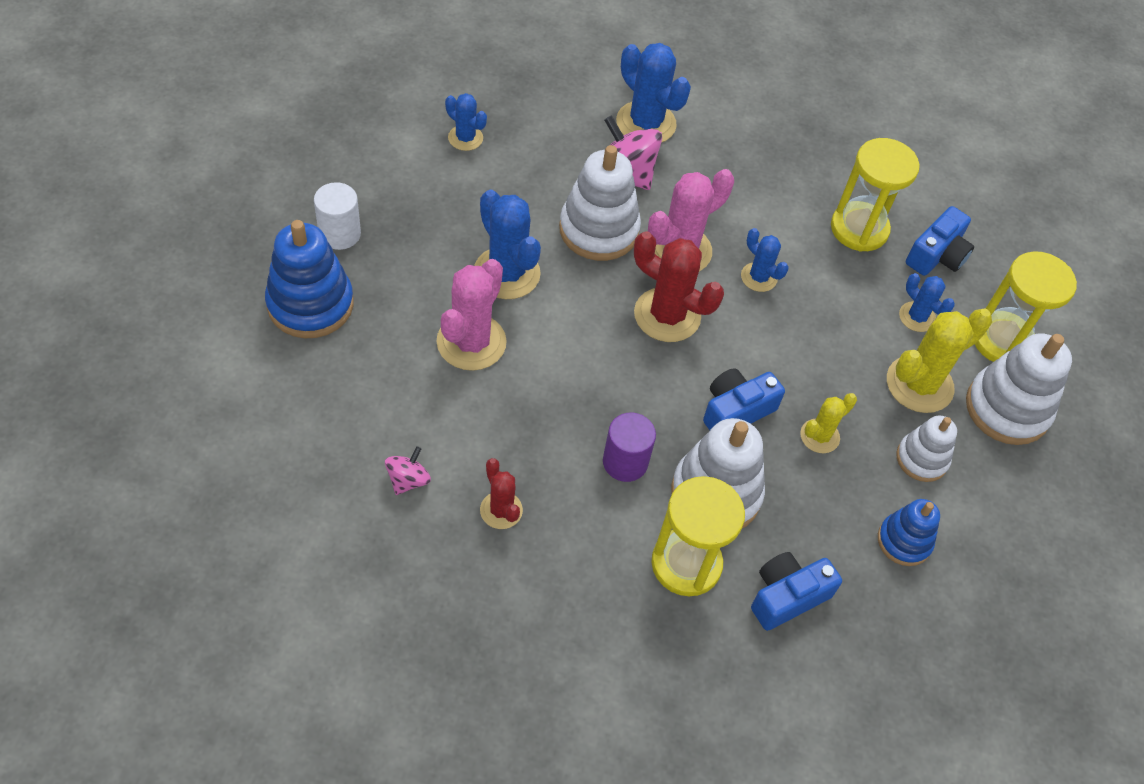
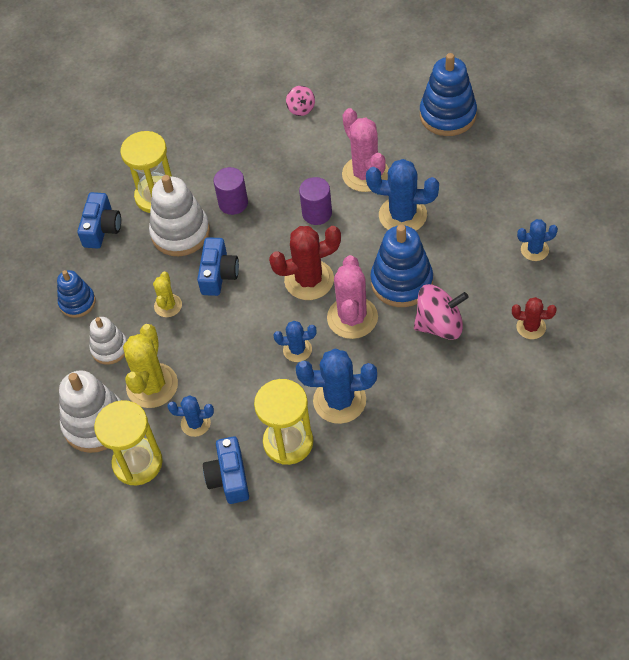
camera: 140 degrees right, 0 degrees up
(339, 234) = (493, 149): white cylinder -> none
(501, 510) = (252, 137): red cactus -> red cactus (531, 327)
(569, 360) = (317, 213): none -> purple cylinder
(599, 230) = (401, 282): white stacking toy -> blue stacking toy
(646, 123) = (479, 368): blue cactus -> blue cactus (339, 400)

